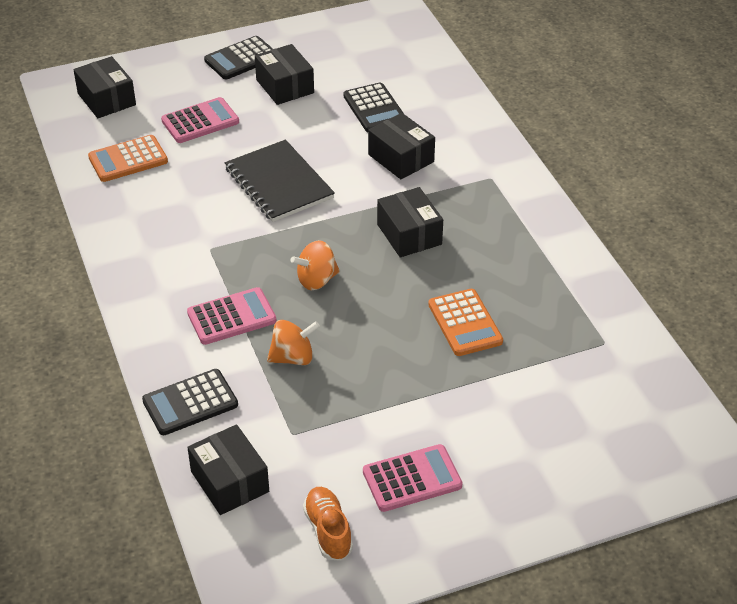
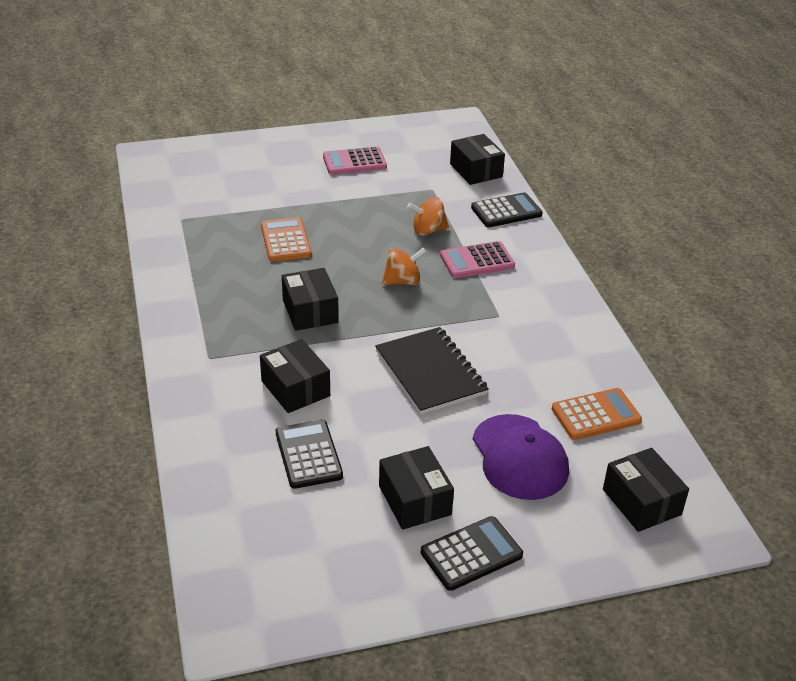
camera: 175 degrees left, 5 degrees down
(200, 121) = (519, 457): pink calculator -> purple cap
(328, 531) = (413, 145): orange shoe -> none

